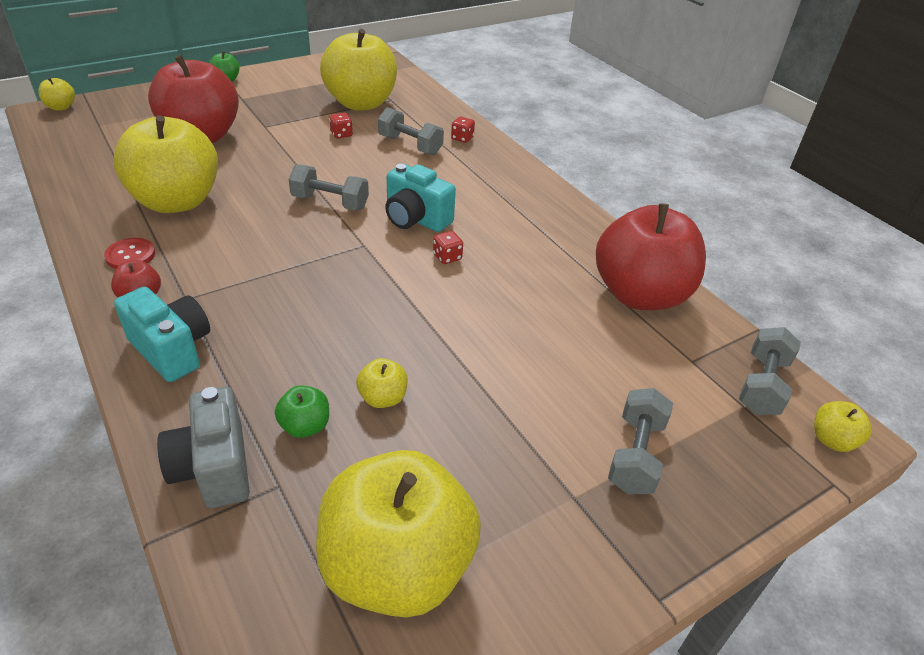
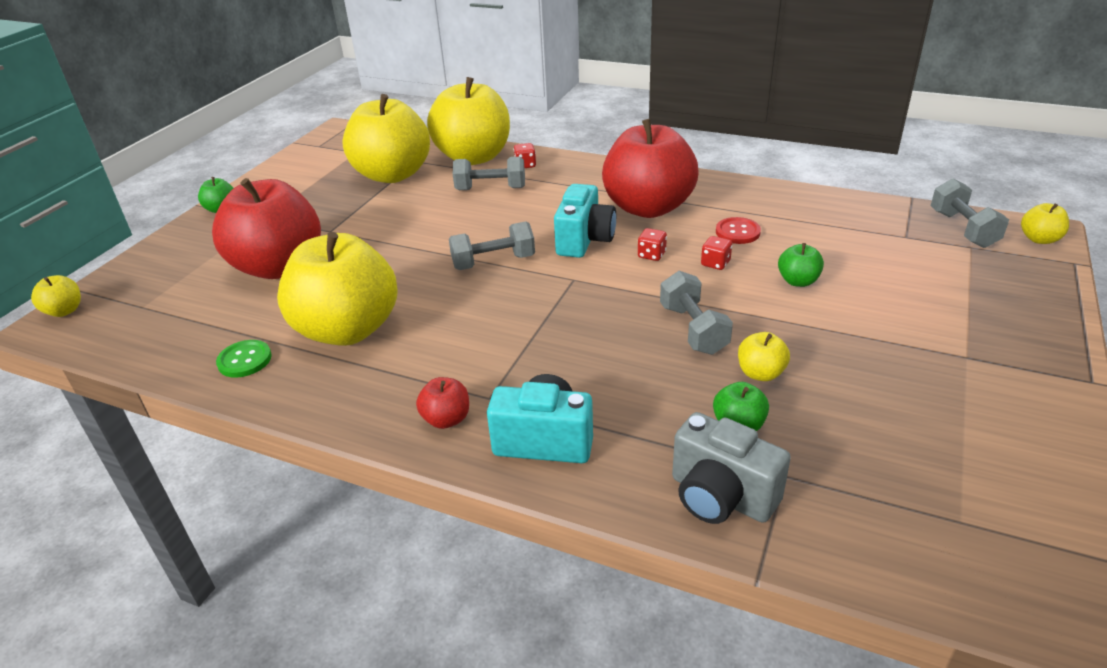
camera: 30 degrees left, 5 degrees down
(98, 189) = (244, 360): none -> green button
(130, 255) = (378, 394): red button -> red button (737, 232)
(341, 134) = (416, 206): red dice -> red dice (715, 263)
(397, 567) = (938, 468): yellow apple -> yellow apple (474, 157)
(416, 219) = (584, 240): turquoise camera -> turquoise camera turned 75 degrees counterclockwise
(529, 343) = (798, 281): none -> green apple
(635, 455) = (960, 310): grey dumbbell -> grey dumbbell (693, 329)
(640, 295) = (816, 213): red apple -> red apple (648, 208)

